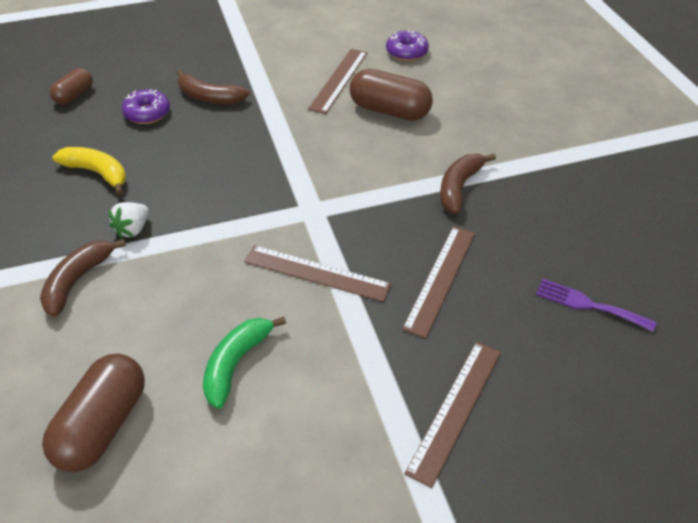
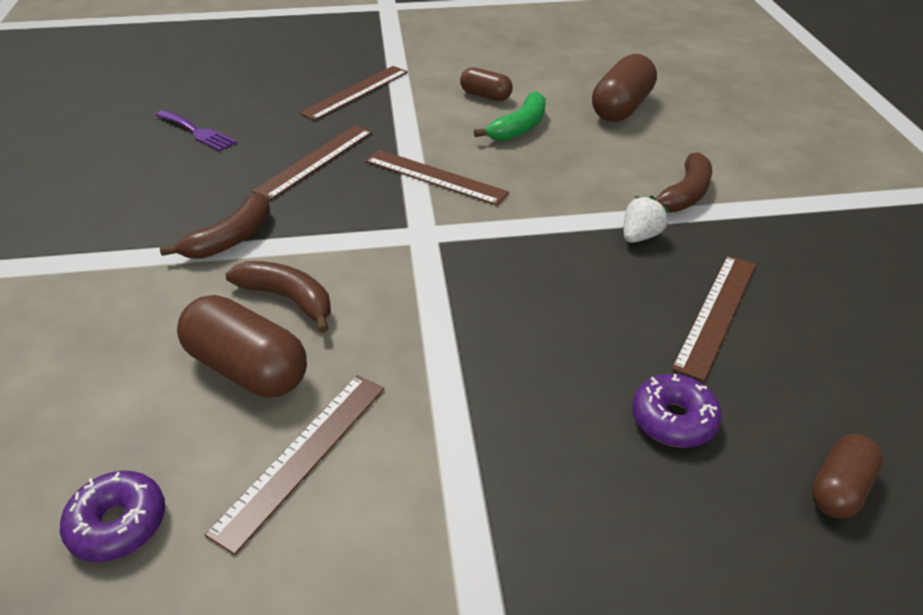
camera: 170 degrees left, 5 degrees down
(97, 173) = (716, 313): yellow banana -> brown ruler
(209, 97) = (561, 444): brown banana -> brown banana (288, 299)
(283, 427) = (485, 96): none -> brown capsule

